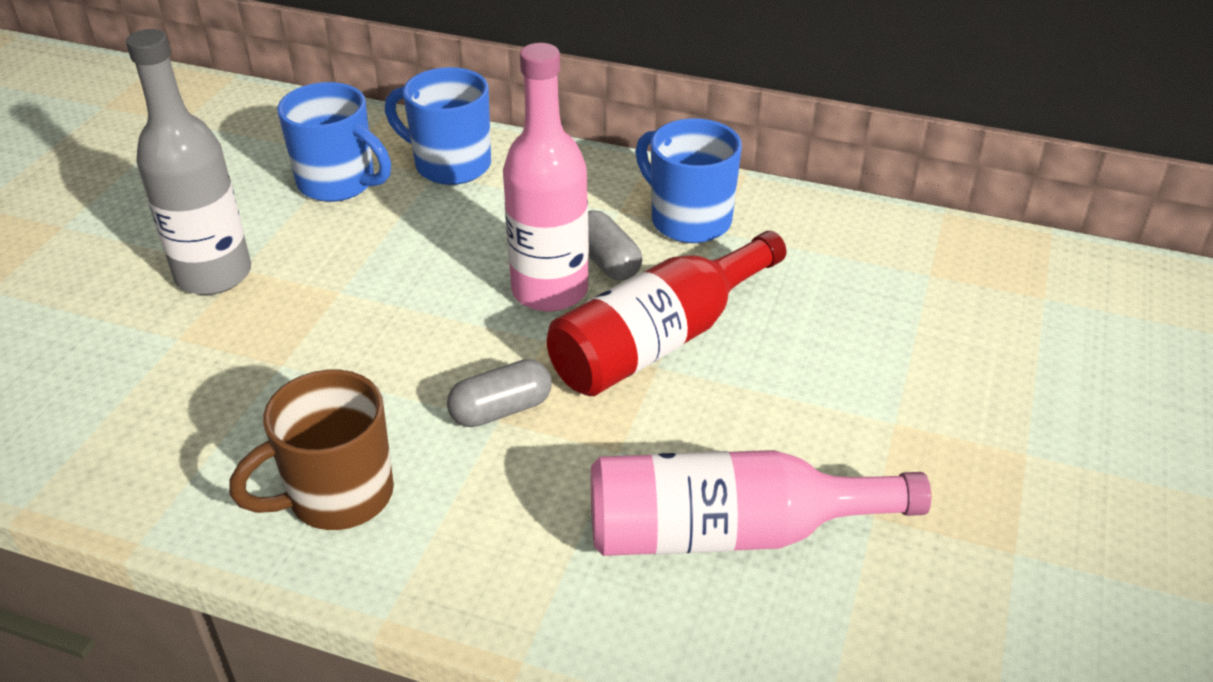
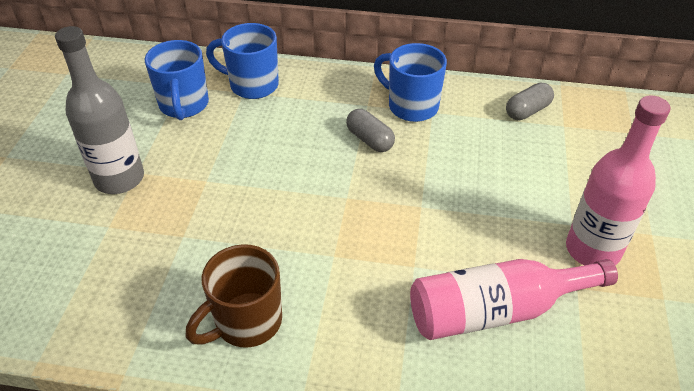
camera: 10 degrees left, 5 degrees up
(339, 183) = (184, 105): blue mug -> blue mug turned 60 degrees clockwise
(501, 410) = (333, 248): grey capsule -> grey capsule (527, 111)
(550, 290) = (340, 163): pink bottle -> pink bottle (592, 250)
(659, 340) = (417, 189): red bottle -> none

